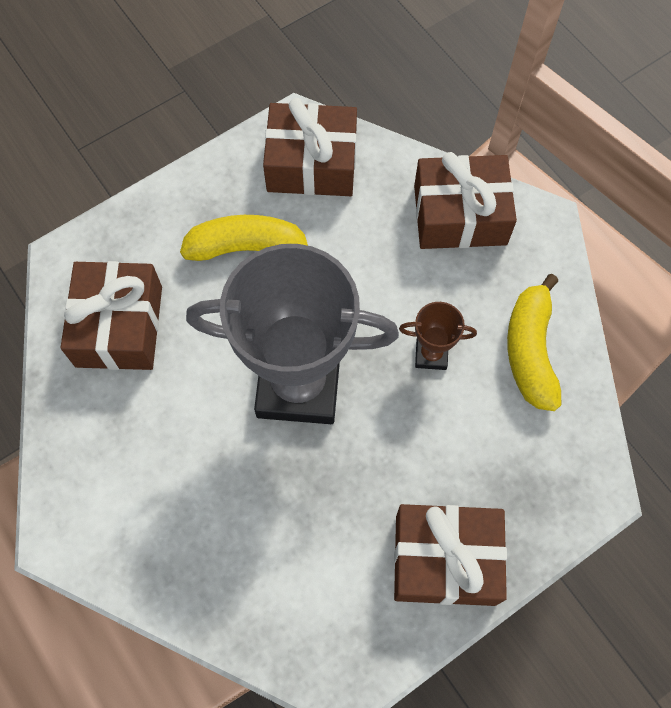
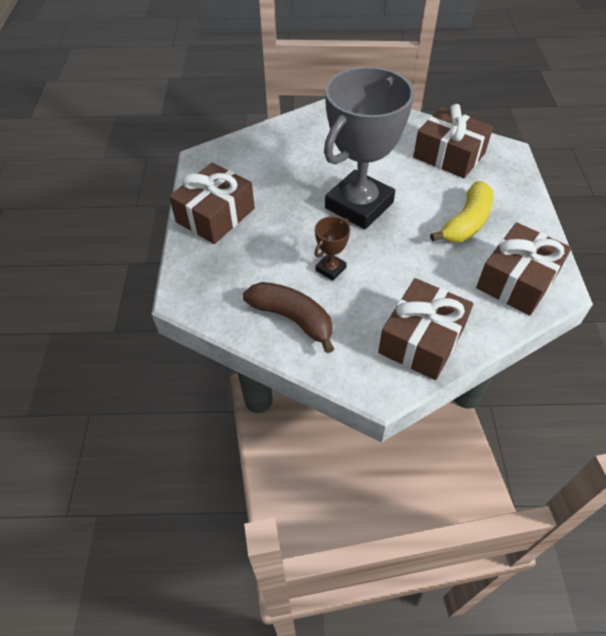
camera: 125 degrees right, 15 degrees down
(530, 350) = (292, 319): yellow banana -> brown banana

